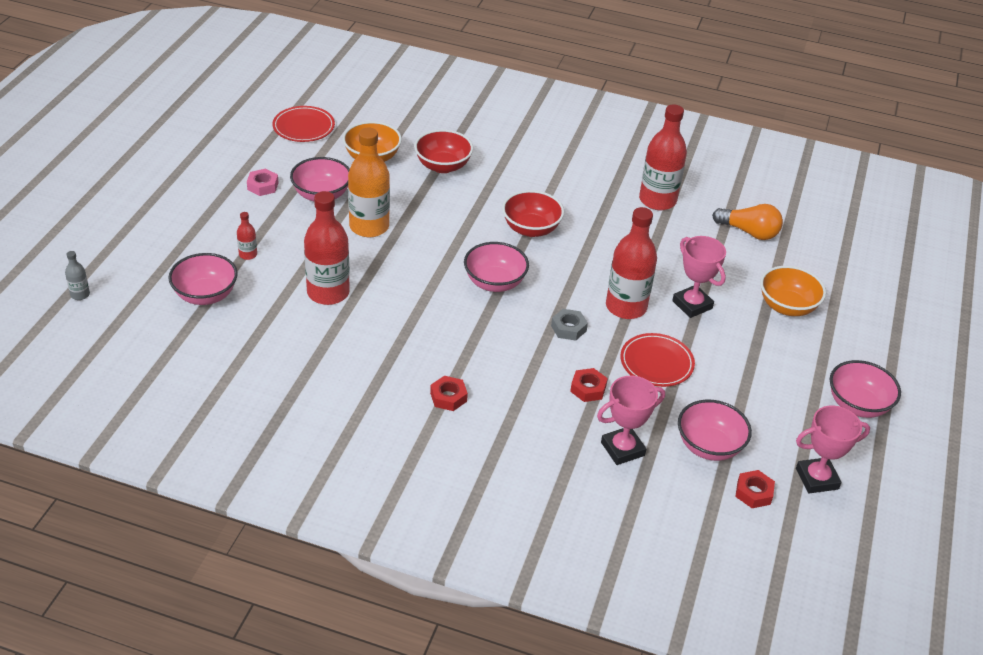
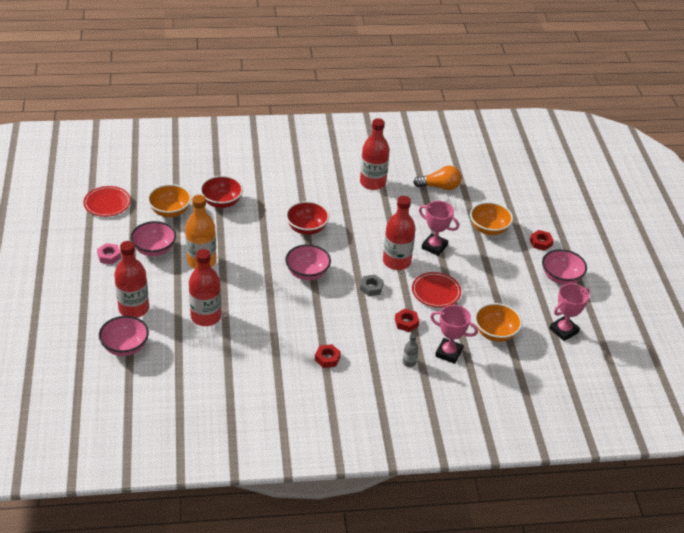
camera: 25 degrees left, 0 degrees up
(80, 295) = (37, 377): grey bottle -> grey bottle (409, 362)
(248, 254) = (134, 309): red bottle -> red bottle, size x2.27
(622, 449) = (448, 353): pink trophy -> pink trophy turned 75 degrees clockwise
(709, 446) = (495, 333): pink bowl -> orange bowl
(753, 493) = (535, 352): red nut -> red nut (541, 242)

